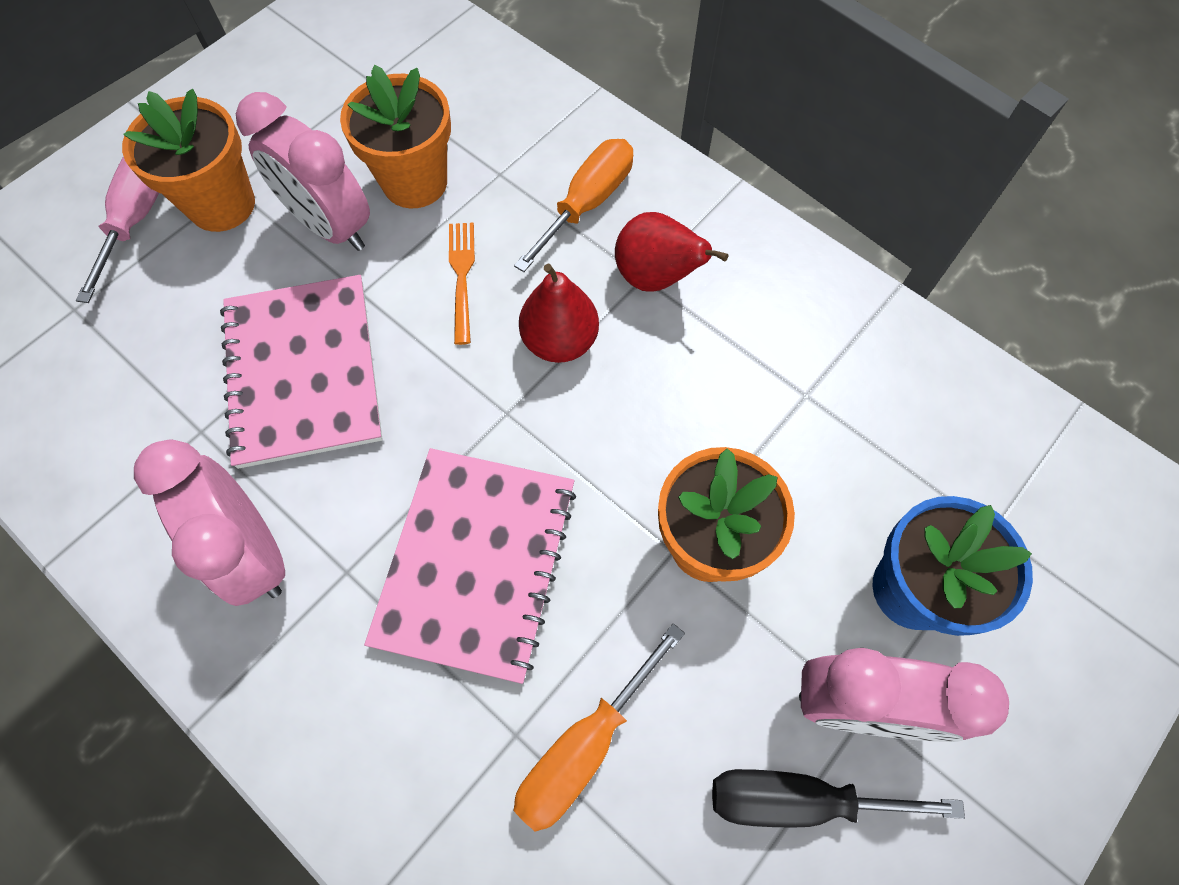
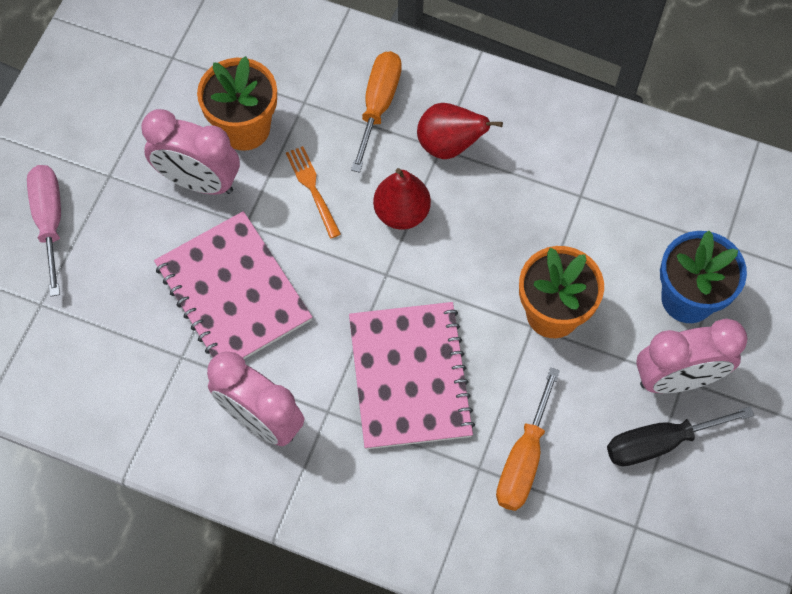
camera: 20 degrees left, 0 degrees up
(222, 205) = (108, 191): orange flower pot -> none

